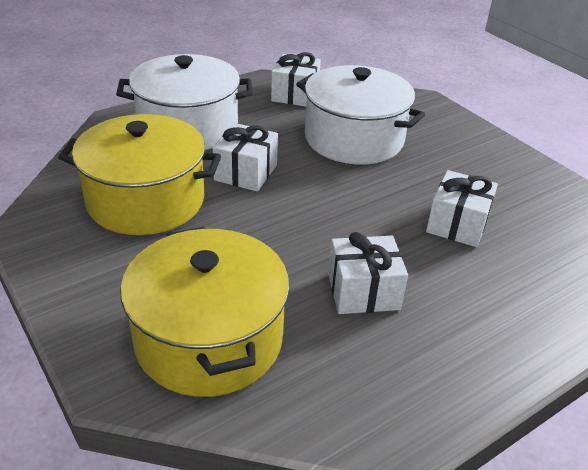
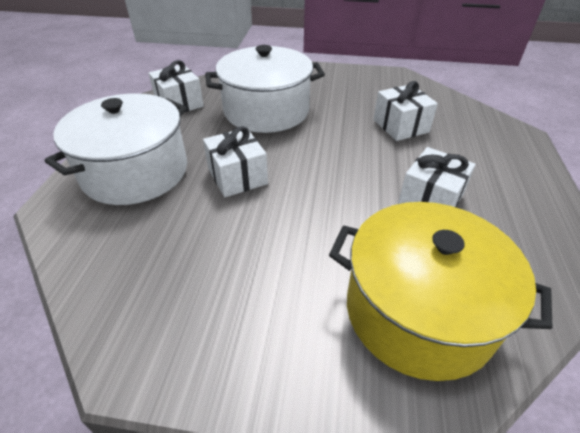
camera: 45 degrees left, 5 degrees up
(146, 200) = (198, 251): yellow pot -> none

